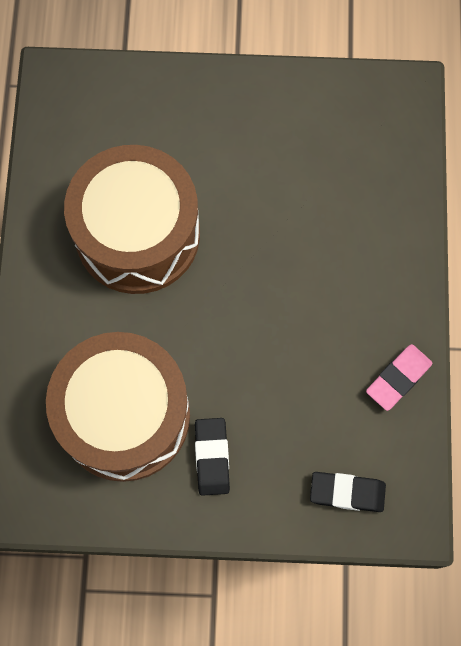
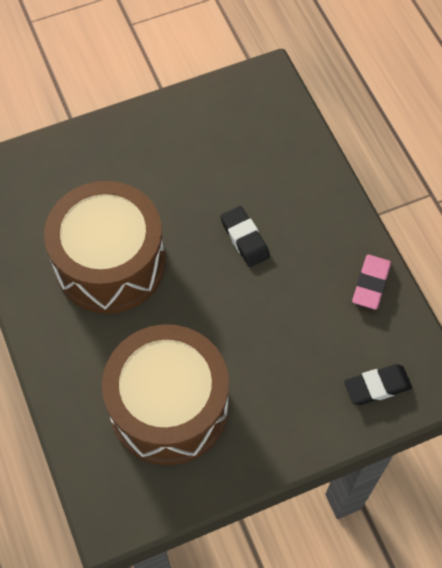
camera: 25 degrees left, 10 degrees down
(212, 457) = (257, 407): black eraser -> black eraser (244, 239)

